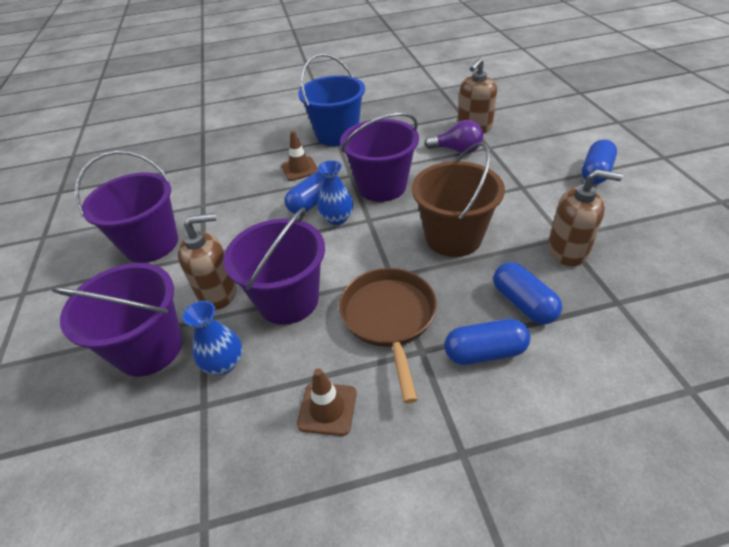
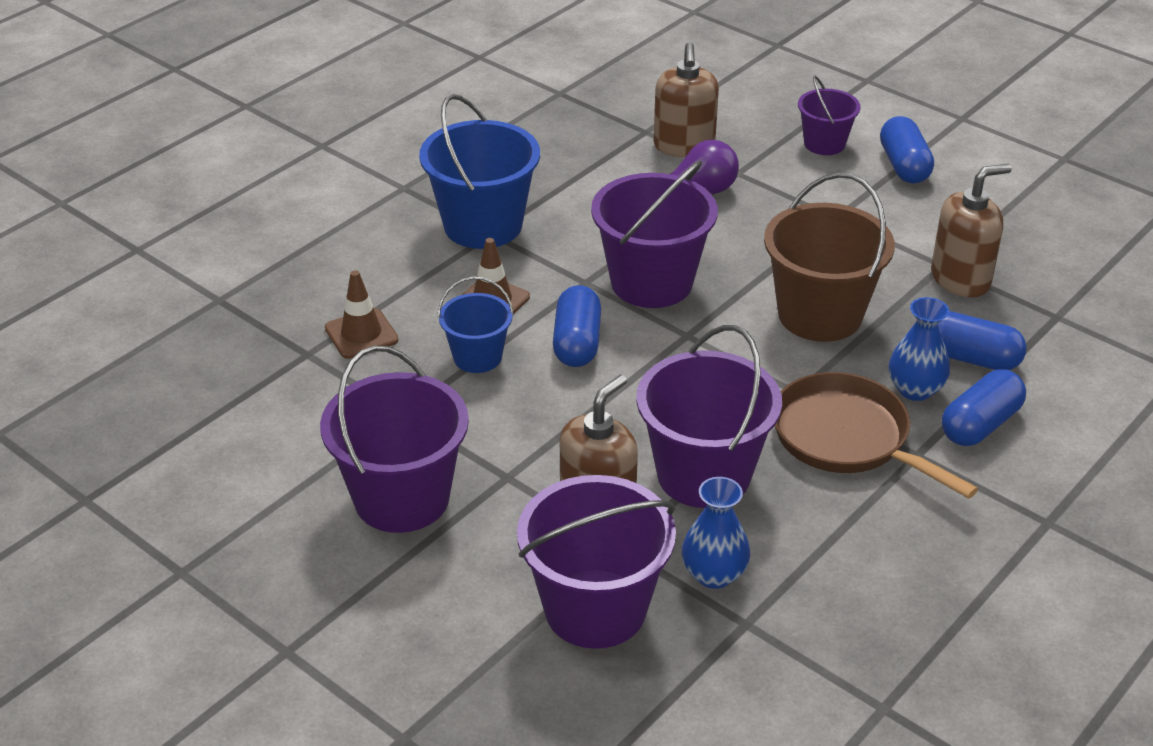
camera: 40 degrees left, 5 degrees down
(262, 192) = (477, 357): none -> blue bucket
(327, 408) = (883, 554): brown traffic cone -> brown traffic cone (361, 334)
(337, 218) = (641, 350): blue vase -> blue vase (915, 389)
(556, 147) = (824, 144): none -> purple bucket

